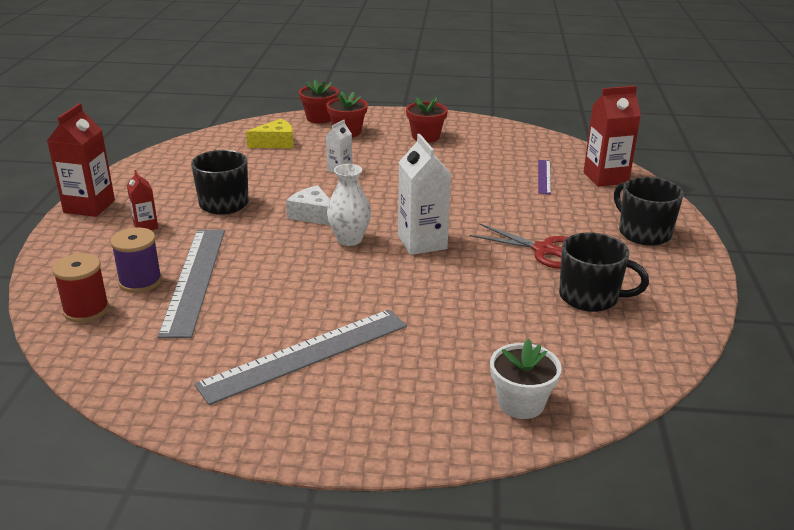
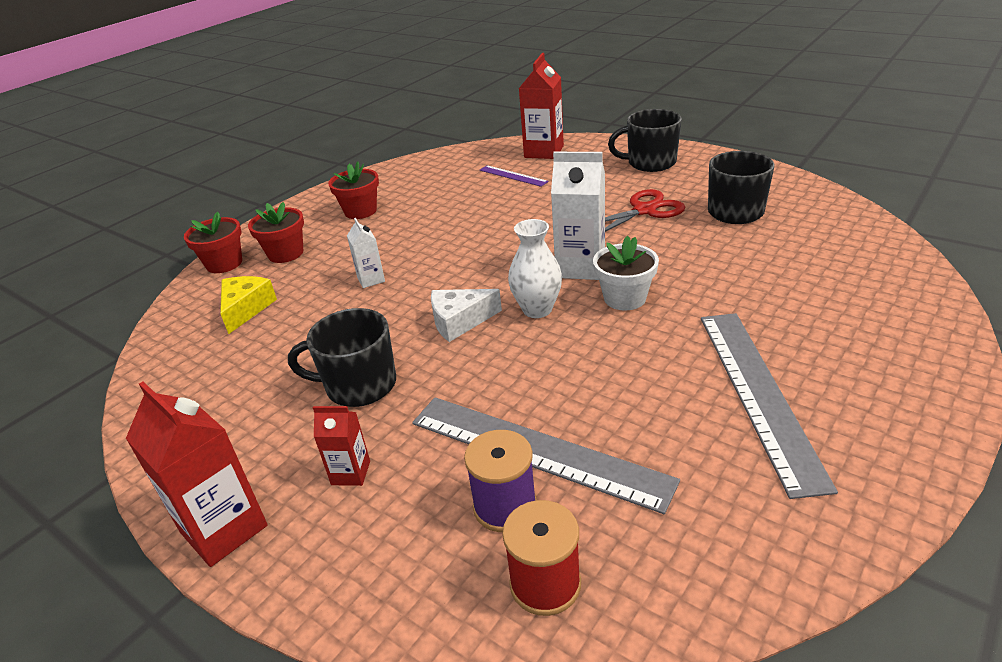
camera: 55 degrees left, 5 degrees up
(521, 403) = (888, 286): white flower pot -> white flower pot (625, 298)

